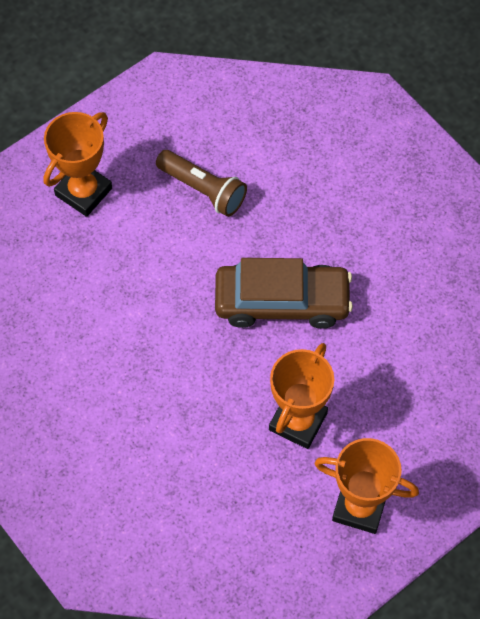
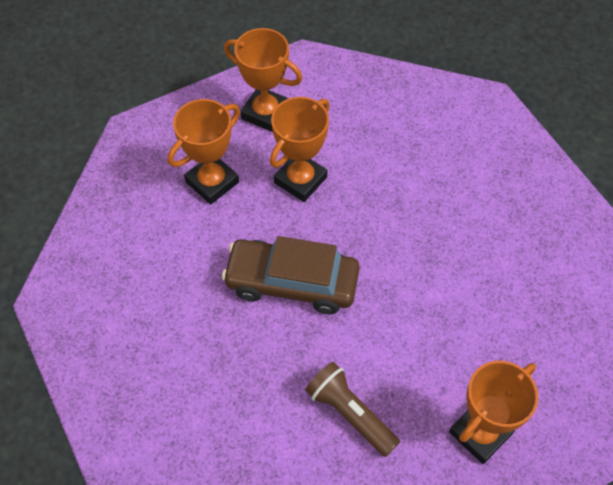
camera: 170 degrees left, 5 degrees down
(396, 402) = (212, 182): none -> orange trophy

